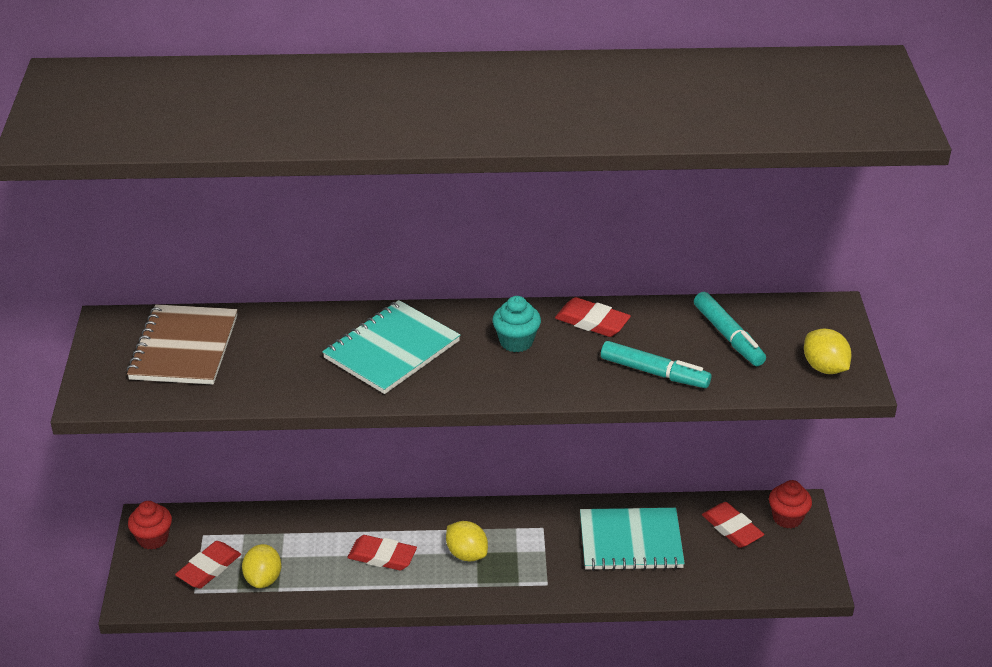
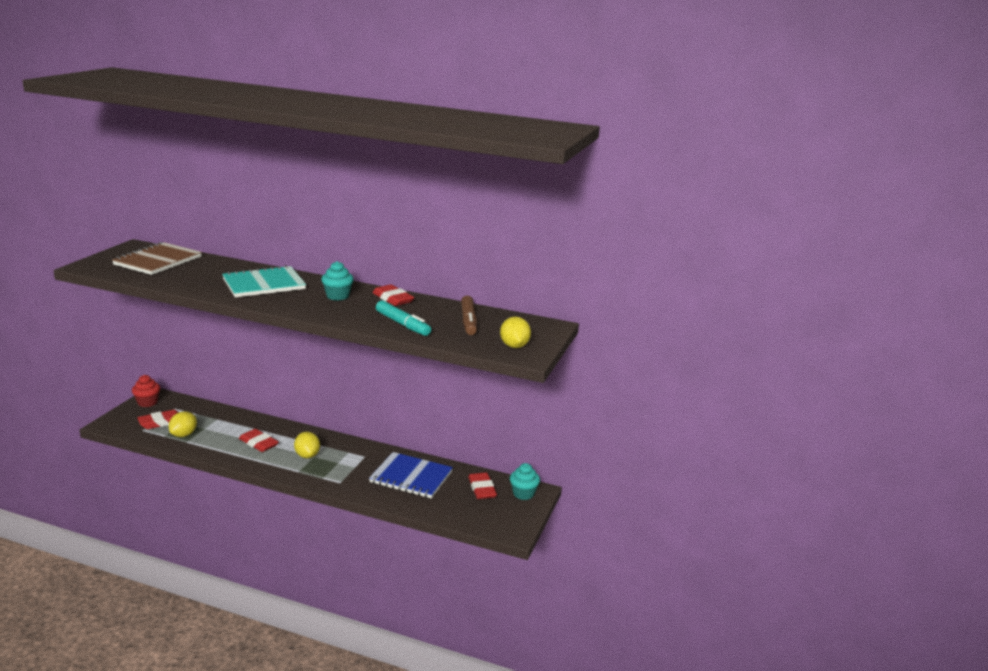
camera: 20 degrees right, 15 degrees down
(630, 541) = (411, 477): turquoise notebook -> blue notebook
(728, 336) = (468, 321): turquoise marker -> brown marker
(787, 518) = (523, 494): red cupcake -> turquoise cupcake

